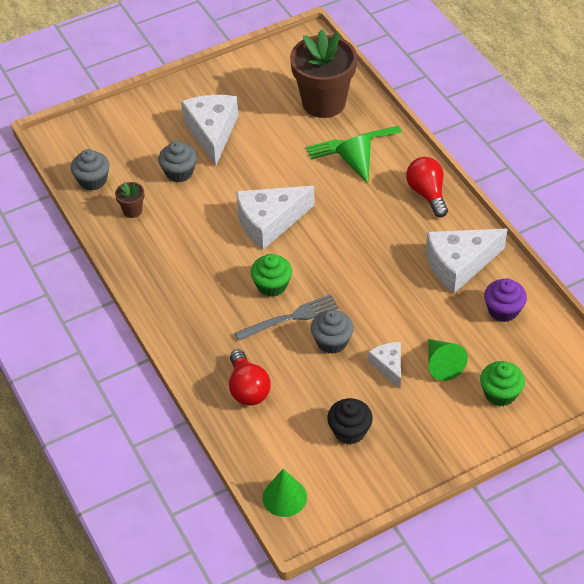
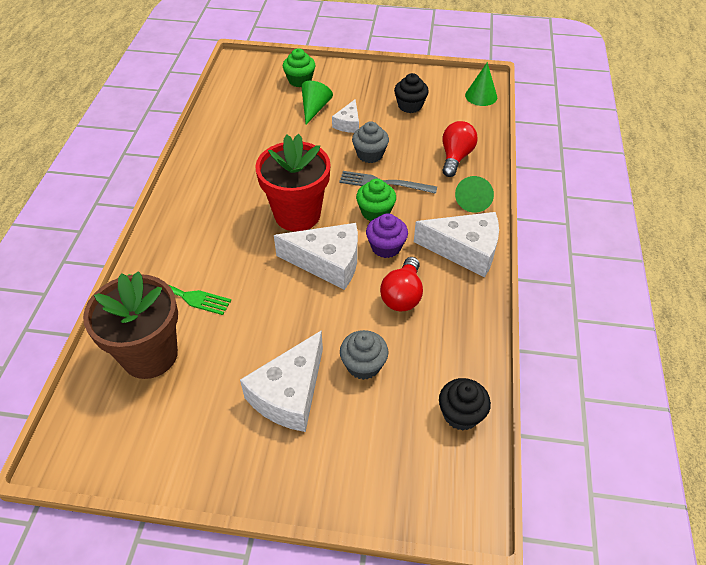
camera: 145 degrees left, 0 degrees up
(92, 180) = (461, 414): grey cupcake -> black cupcake
(132, 210) = (442, 350): brown flower pot -> none
(334, 245) = (297, 214): none -> red flower pot
(356, 163) = (199, 271): green cone -> green cone (473, 200)
(427, 194) = (182, 212): red light bulb -> red light bulb (402, 295)
(459, 264) = (228, 154): white cheese -> white cheese (465, 250)
(503, 310) = (239, 115): purple cupcake -> purple cupcake (386, 247)

